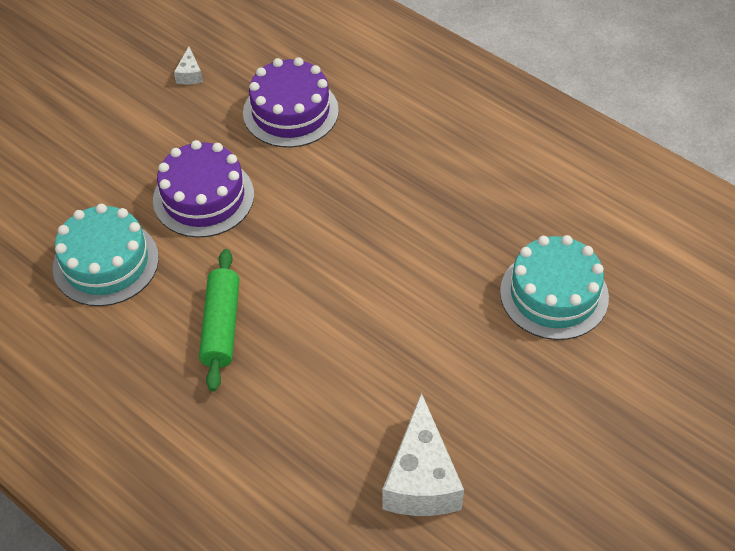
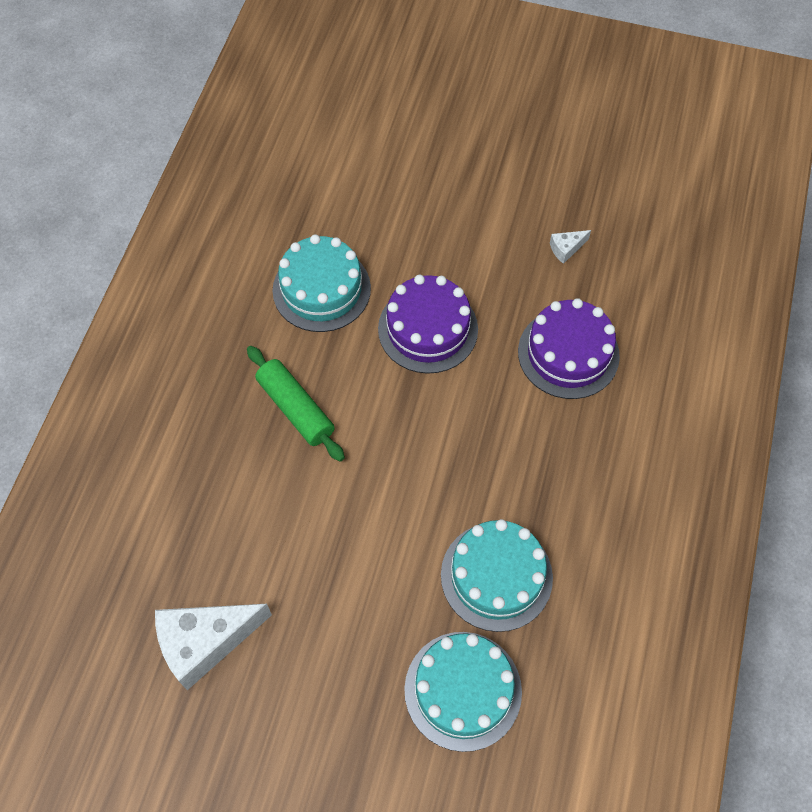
camera: 65 degrees right, 10 degrees up
(221, 326) = (296, 408): green rolling pin -> green rolling pin turned 75 degrees clockwise
(465, 235) = (496, 576): none -> turquoise cake

